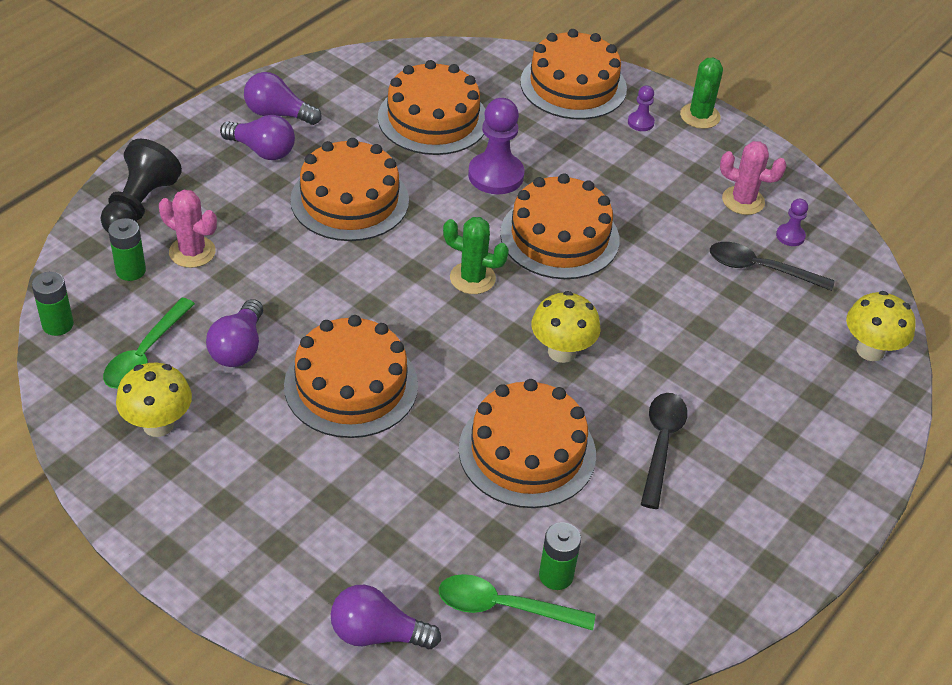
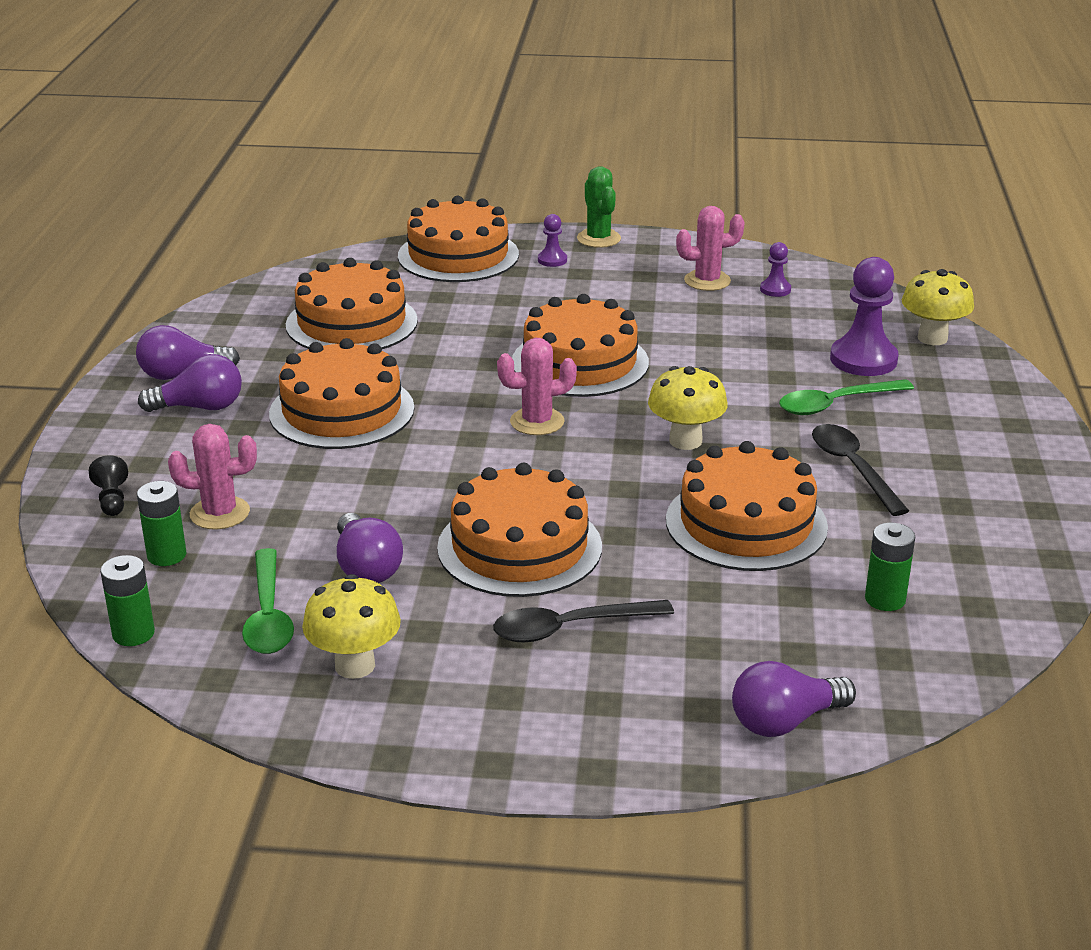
camera: 30 degrees left, 15 degrees down
(140, 205) = (112, 499): black pawn -> black pawn, size x0.50
(472, 278) = (537, 422): green cactus -> pink cactus
(496, 175) = (465, 341): purple pawn -> purple pawn (863, 360)
(503, 606) = (869, 644): green spoon -> green spoon (835, 404)
(759, 269) = (778, 320): black spoon -> black spoon (569, 628)

